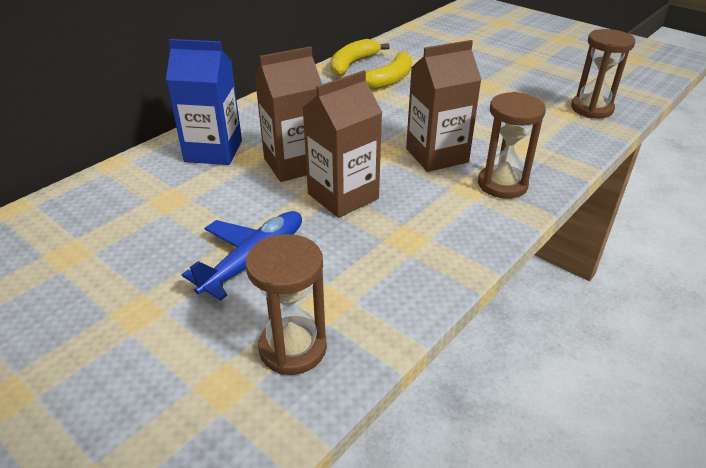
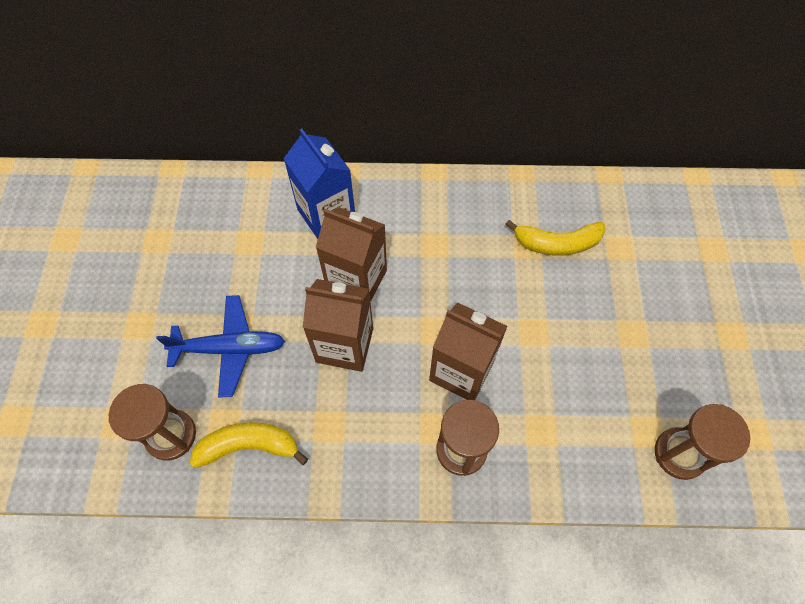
camera: 50 degrees right, 25 degrees up
(352, 64) = (556, 194): yellow banana -> yellow banana (249, 446)

